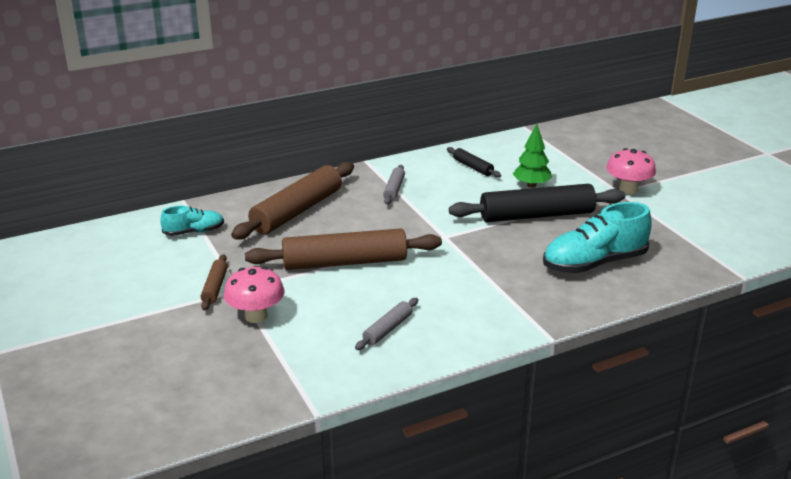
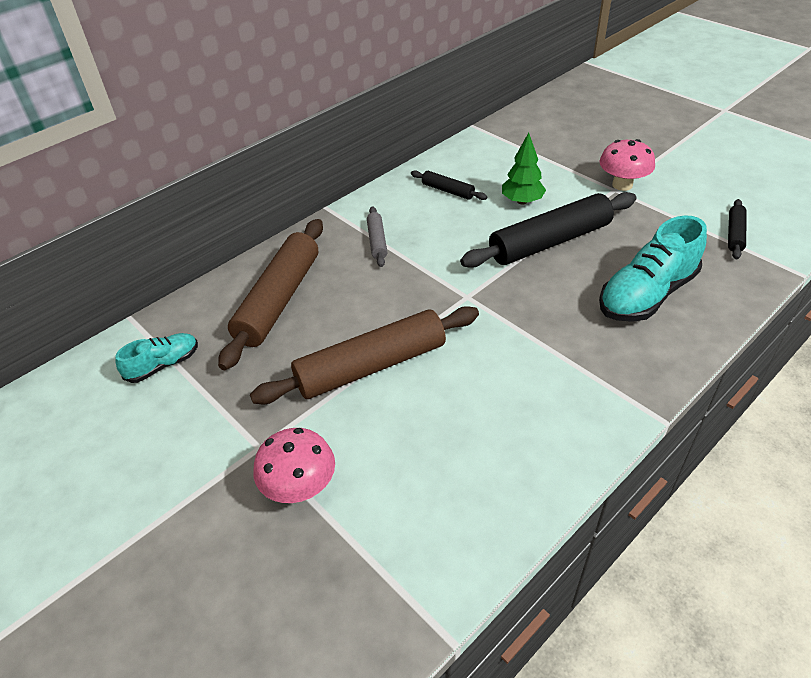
camera: 15 degrees left, 15 degrees up
(215, 287) = (227, 452): brown rolling pin -> none
(387, 329) = (473, 462): grey rolling pin -> none
(703, 240) = (735, 234): none -> black rolling pin

